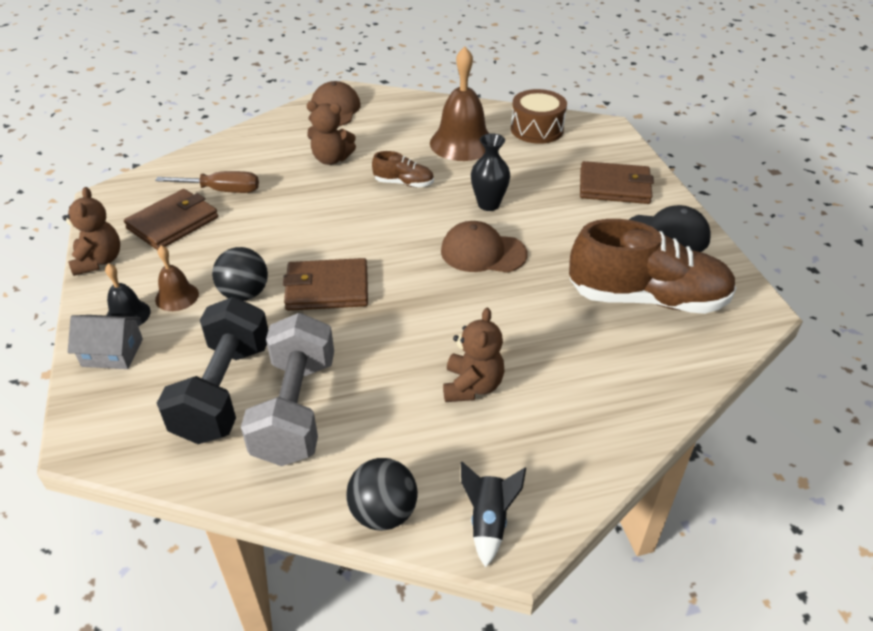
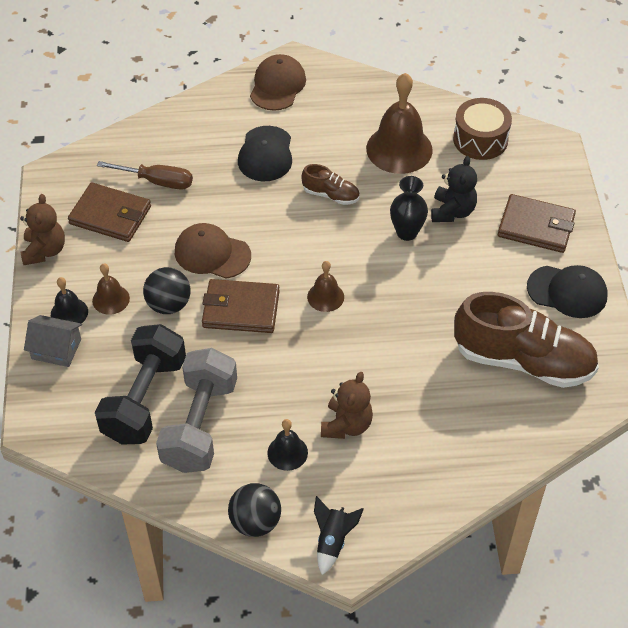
camera: 10 degrees right, 10 degrees up
(173, 223) = (110, 215): brown wallet -> brown wallet turned 60 degrees clockwise
(331, 159) = (265, 154): brown teddy bear -> black cap
(408, 425) = (287, 452): none -> black bell
(418, 267) = (325, 297): none -> brown bell
(483, 252) = (388, 289): brown cap -> brown cap (212, 254)
(528, 184) = (452, 211): none -> black teddy bear

